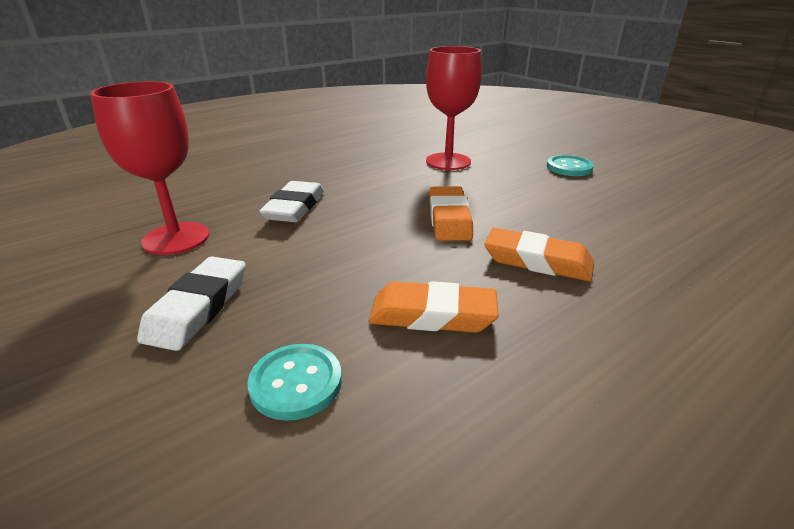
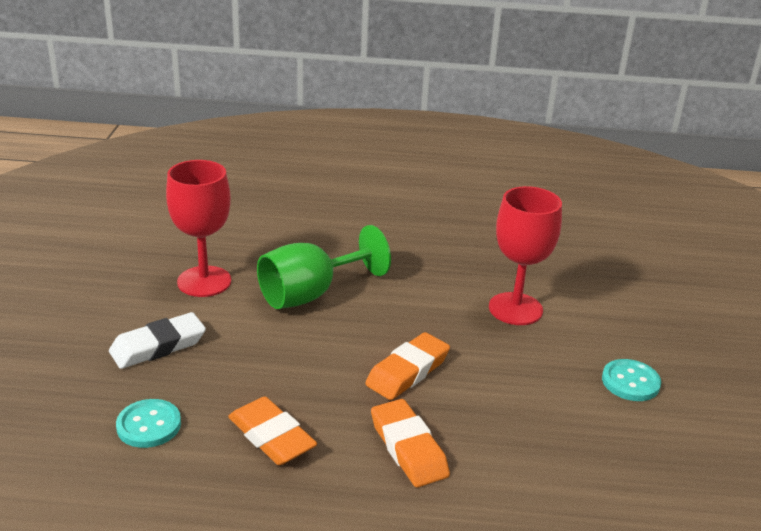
camera: 40 degrees right, 0 degrees up
(295, 207) = (310, 294): white eraser -> green goblet

